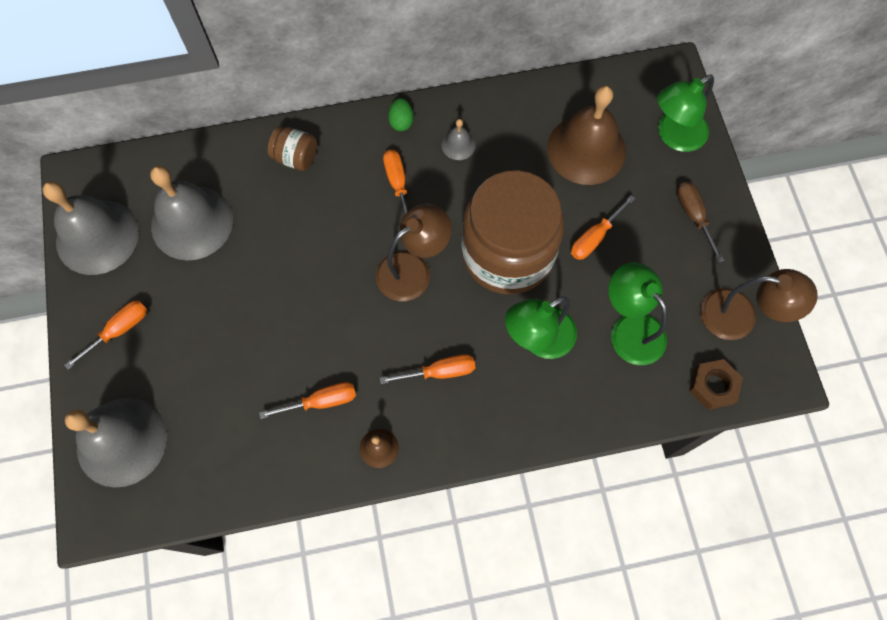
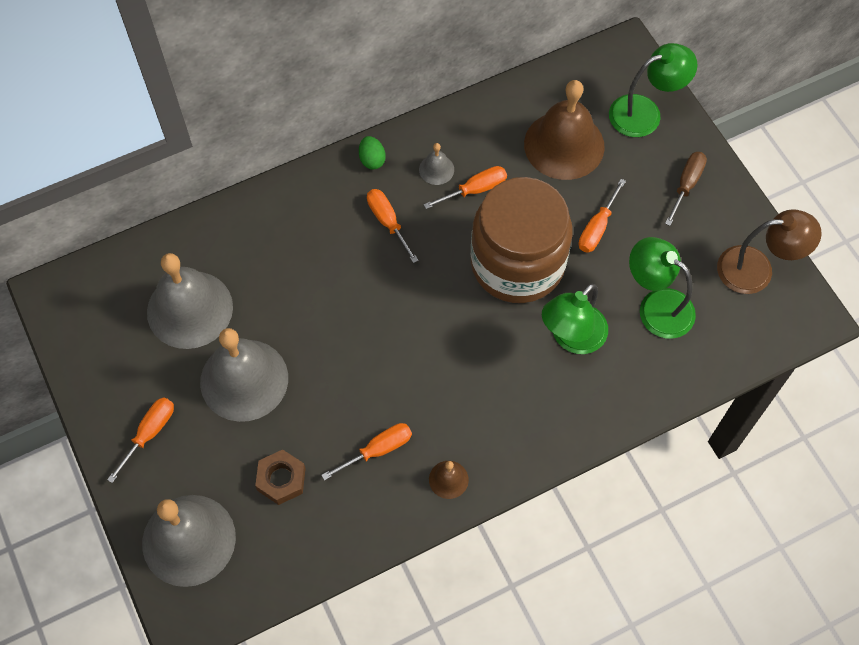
camera: 15 degrees left, 5 degrees down
(97, 236) = (95, 347): grey bell -> grey bell (244, 380)
(296, 157) = (276, 220): brown jar -> none
(413, 269) = (429, 301): brown lamp -> none
(439, 372) = (485, 393): orange screwdriver -> orange screwdriver (474, 190)
(674, 136) = (645, 112): green lamp -> green lamp turned 150 degrees counterclockwise
(694, 216) = (686, 185): brown screwdriver -> brown screwdriver turned 60 degrees clockwise
(713, 386) = (749, 340): brown nut -> brown nut (281, 479)

